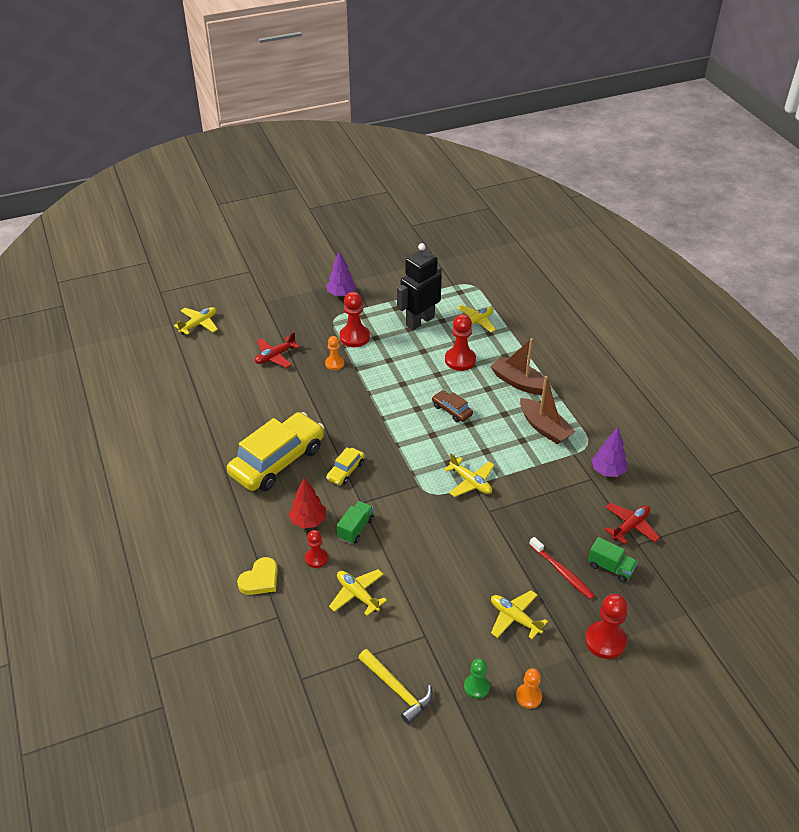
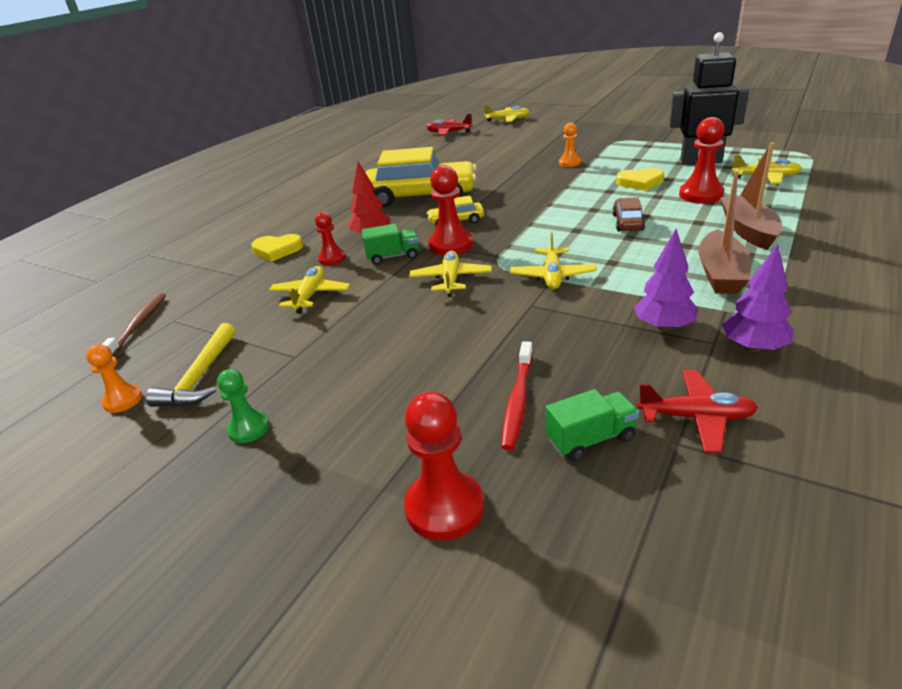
camera: 55 degrees right, 10 degrees down
(275, 356) = (529, 147): red plane -> red plane (449, 132)
(284, 702) = (138, 325): none -> brown toothbrush
(341, 294) = (650, 130): purple tree -> purple tree (663, 326)
(354, 337) = (616, 154): red pawn -> red pawn (451, 245)
(410, 364) = (640, 182): none -> yellow heart
(515, 618) = (391, 402): yellow plane -> yellow plane (451, 280)
(528, 696) = (267, 481): orange pawn -> orange pawn (123, 400)
(610, 567) = (590, 439): green truck -> green truck turned 105 degrees counterclockwise

